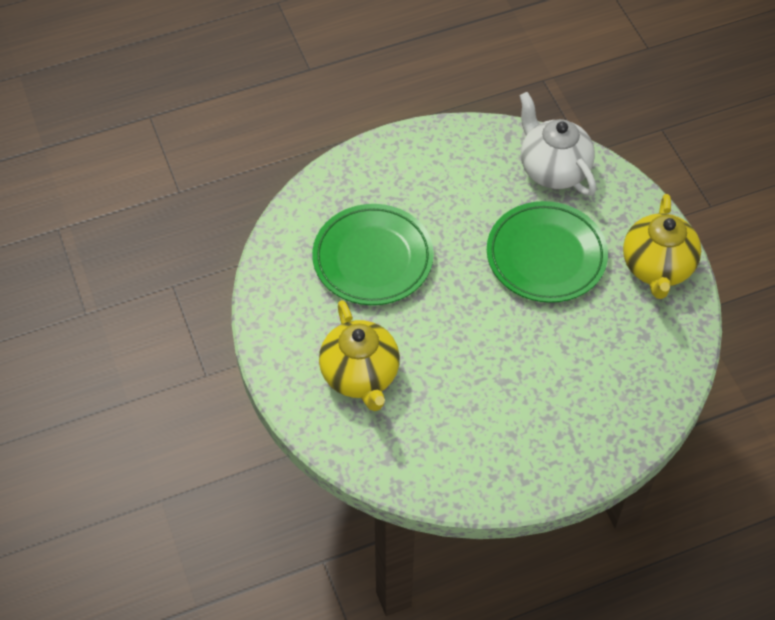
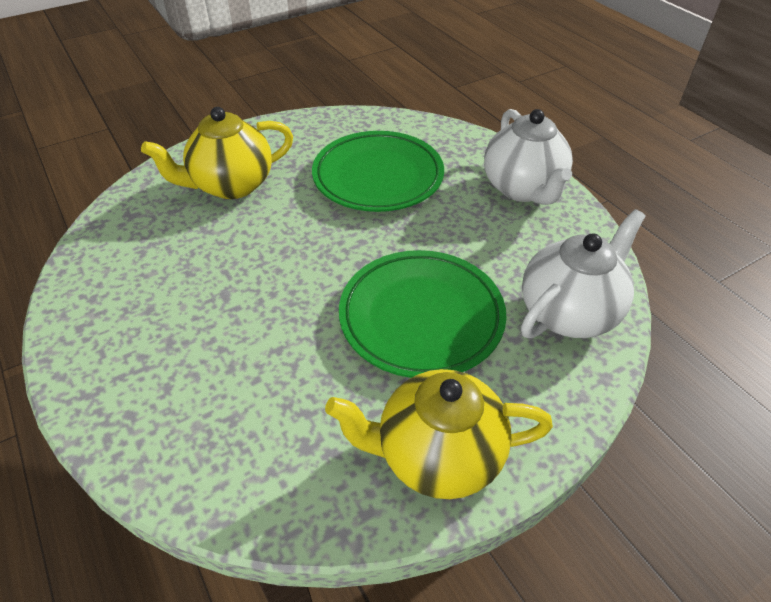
camera: 80 degrees right, 10 degrees down
(411, 159) = (523, 189): none -> white teapot

